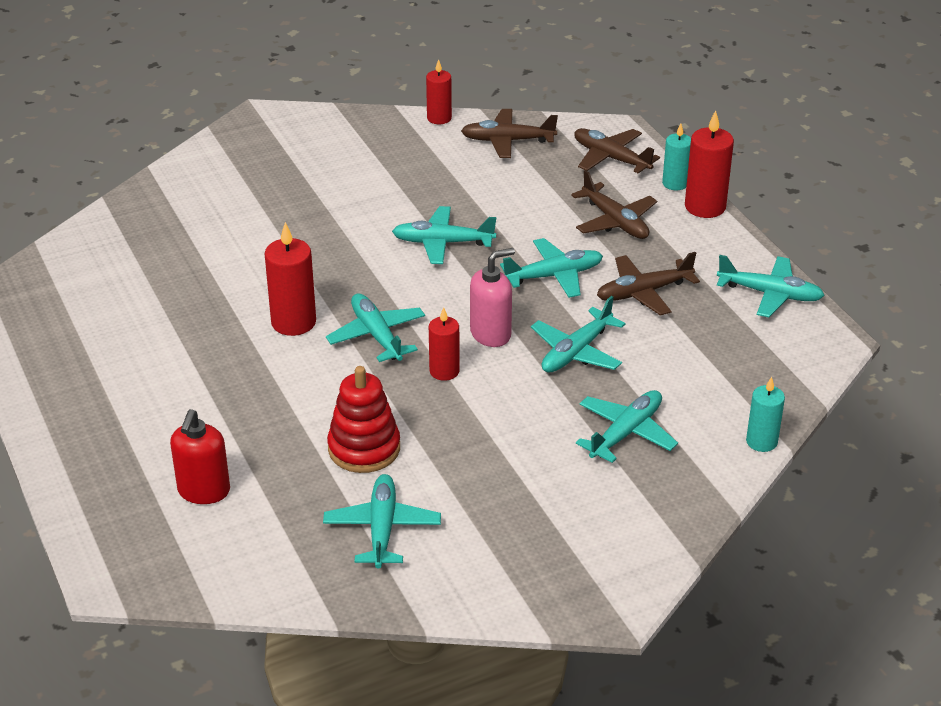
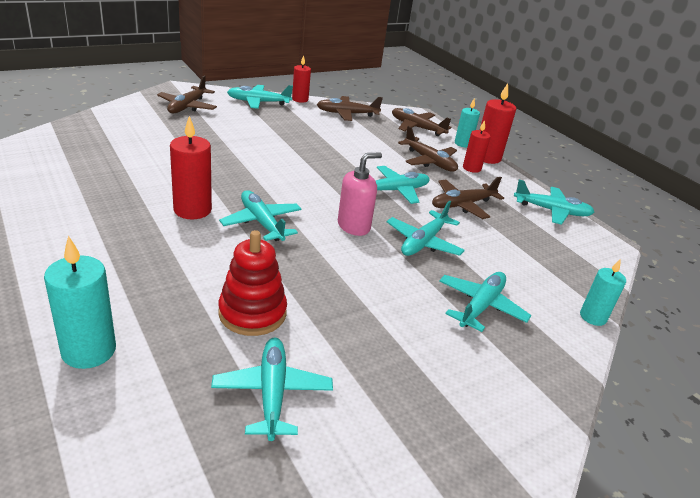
camera: 10 degrees left, 5 degrees down
(203, 491) = (89, 351): red soap dispenser -> turquoise candle
(276, 150) = (187, 106): none -> brown plane
(442, 243) = (309, 166): turquoise plane -> turquoise plane (258, 102)
(444, 371) = (319, 251): red candle -> red candle (471, 168)

